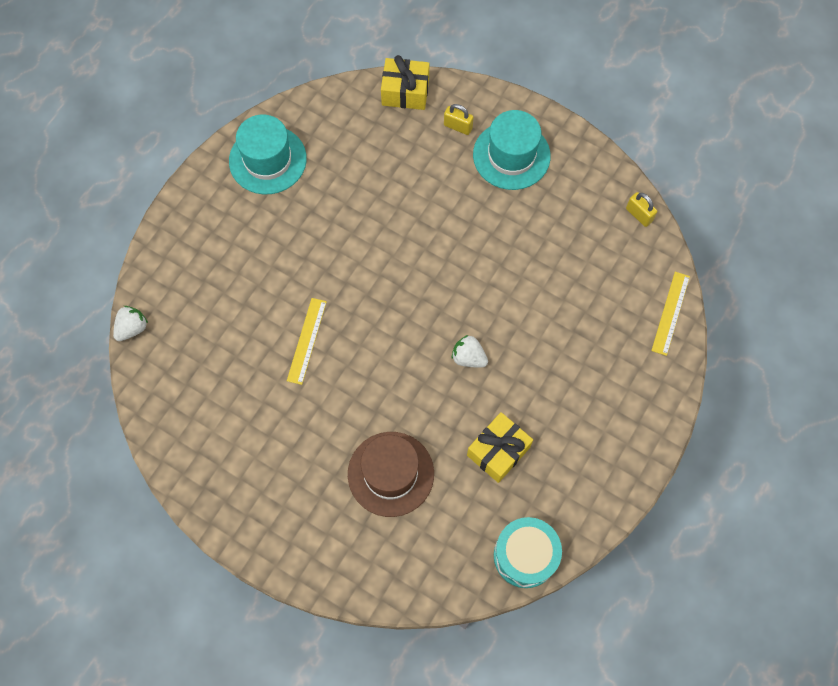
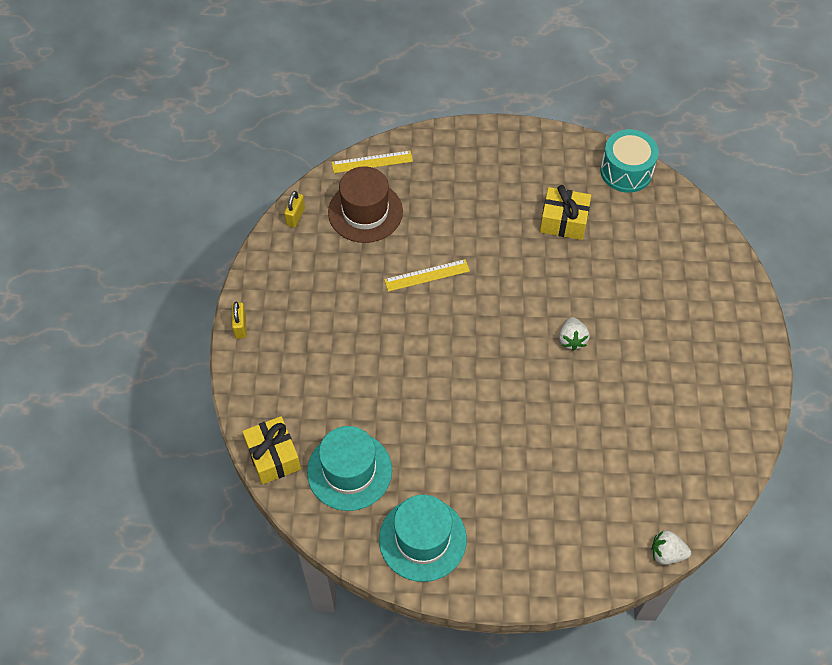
camera: 120 degrees left, 10 degrees down
(307, 340) = (574, 401): yellow ruler -> yellow ruler (427, 275)
(390, 474) = (634, 282): brown hat -> brown hat (365, 212)
(458, 126) = (287, 391): yellow padlock -> yellow padlock (240, 326)
(468, 357) = (503, 276): white strawberry -> white strawberry (572, 339)
(511, 155) = (292, 334): turquoise hat -> turquoise hat (349, 471)

